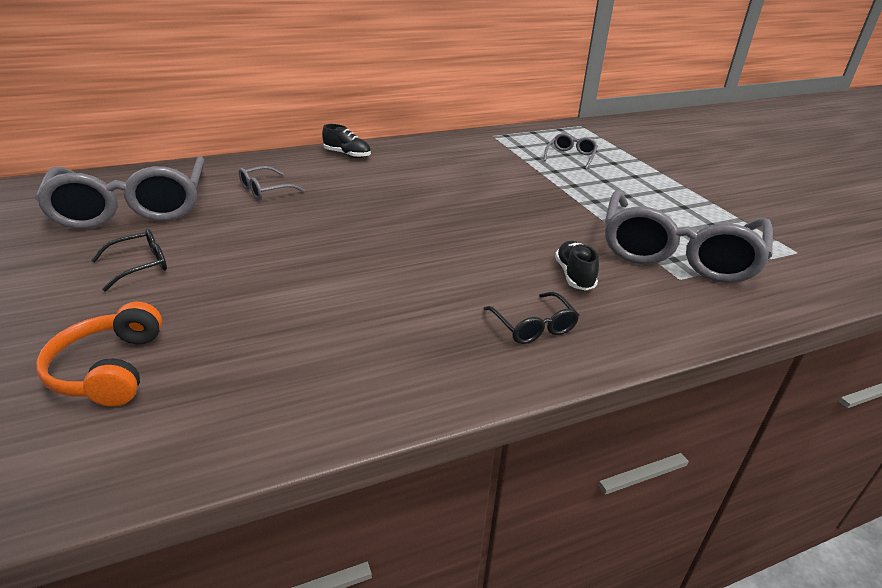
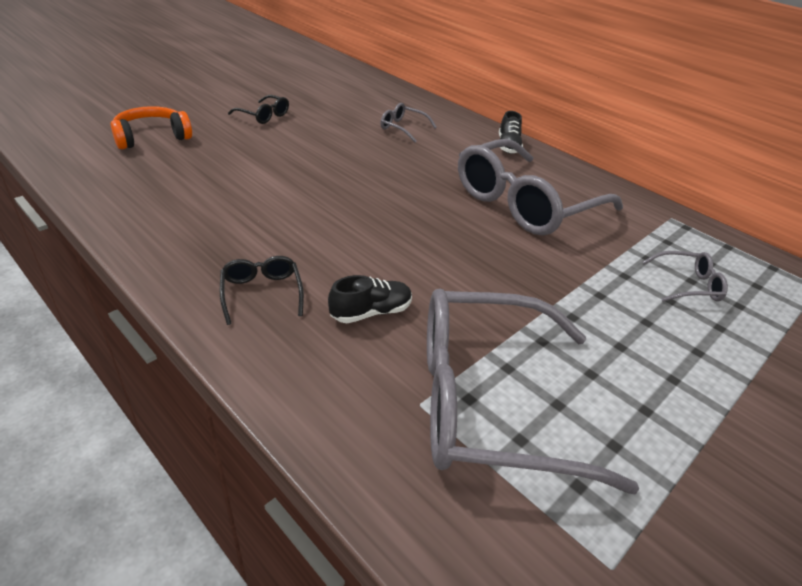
camera: 65 degrees right, 5 degrees up
(133, 207) = (335, 94): grey glasses -> grey glasses (525, 203)
(533, 326) = (261, 293): black glasses -> black glasses turned 120 degrees clockwise

